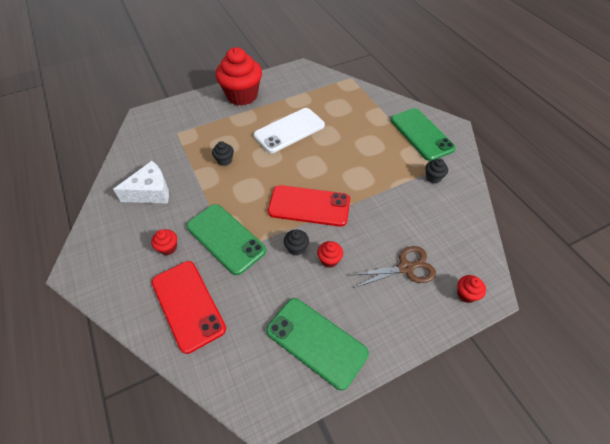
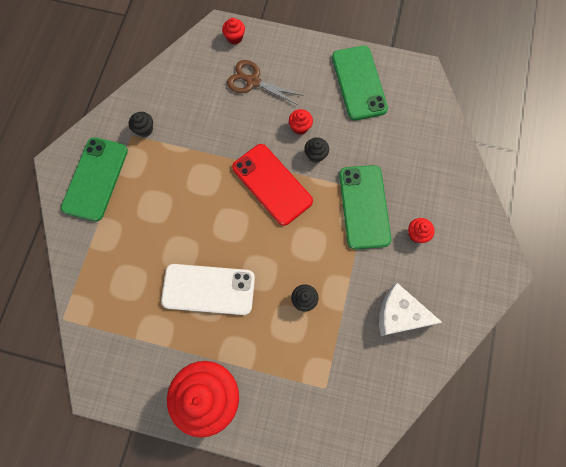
camera: 140 degrees left, 20 degrees up
(188, 305) = (428, 171): red phone -> none

